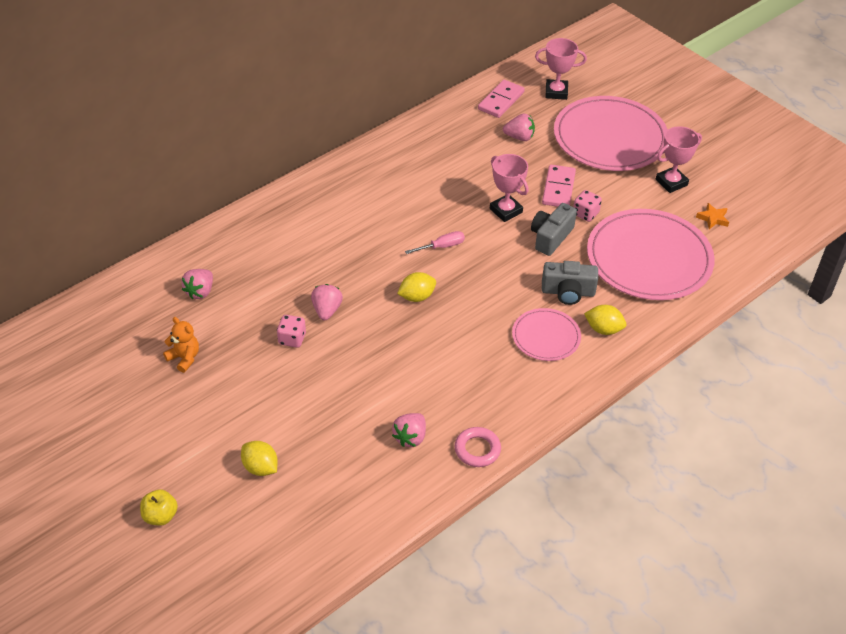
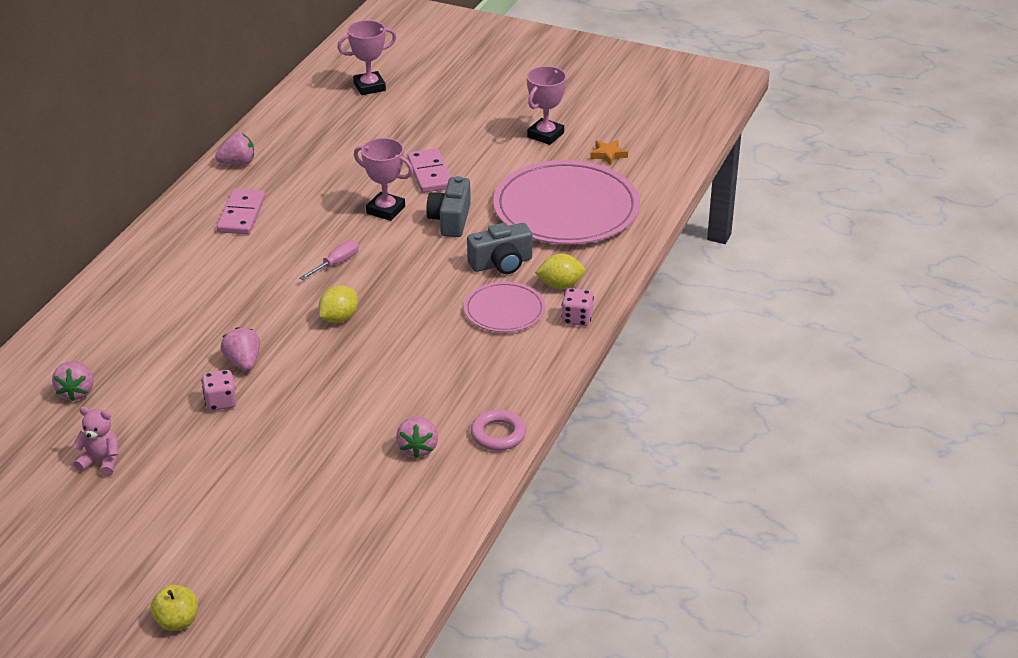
camera: 25 degrees left, 10 degrees down
(184, 358) = (101, 462): orange teddy bear -> pink teddy bear
(260, 467) = (266, 534): yellow lemon -> none
(501, 101) = (313, 111): pink domino -> pink domino (241, 215)
(519, 137) = (356, 139): pink strawberry -> pink strawberry (238, 163)
(585, 214) = (474, 188): pink dice -> pink dice (577, 319)
(610, 138) = (455, 113): pink plate -> none

